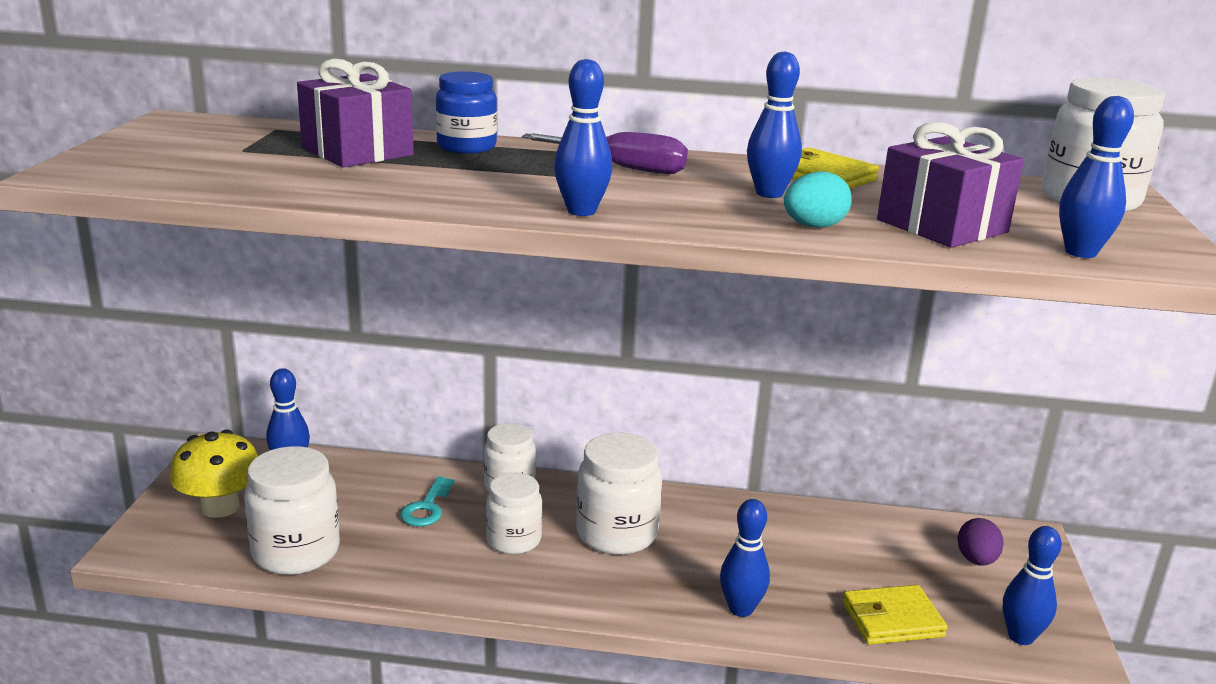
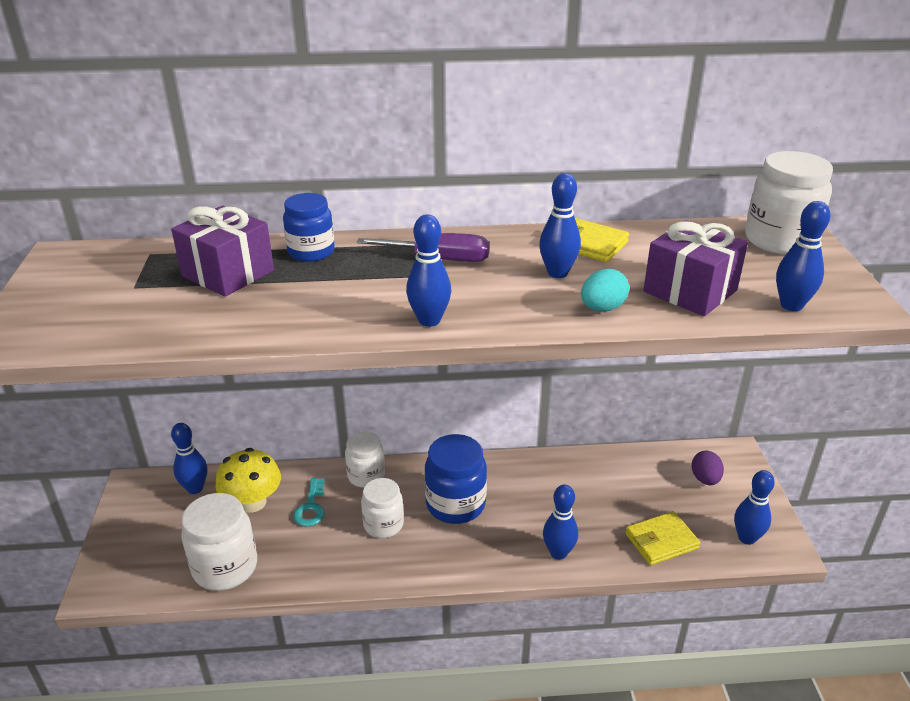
camera: 10 degrees left, 10 degrees up
(220, 507) = (153, 537): yellow mushroom -> yellow mushroom (252, 502)
(616, 534) = (455, 504): white jar -> blue jar

